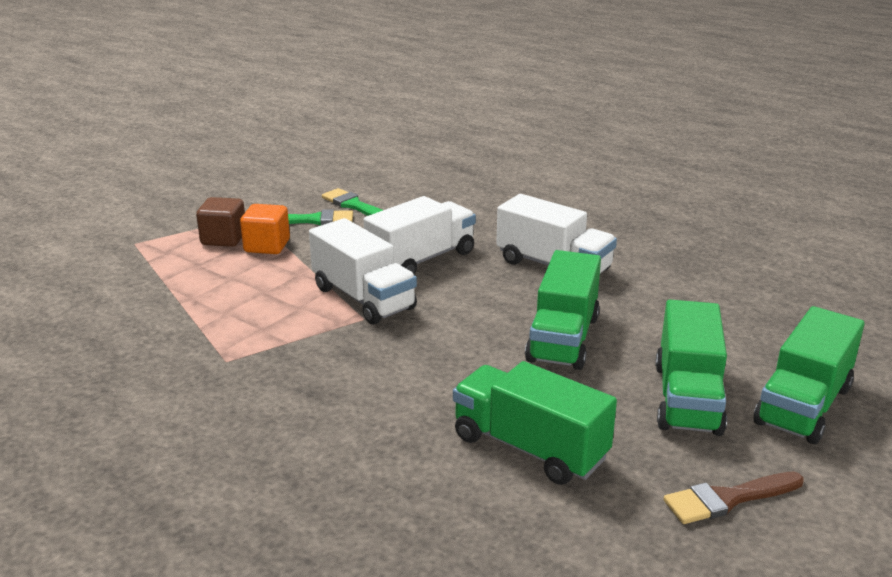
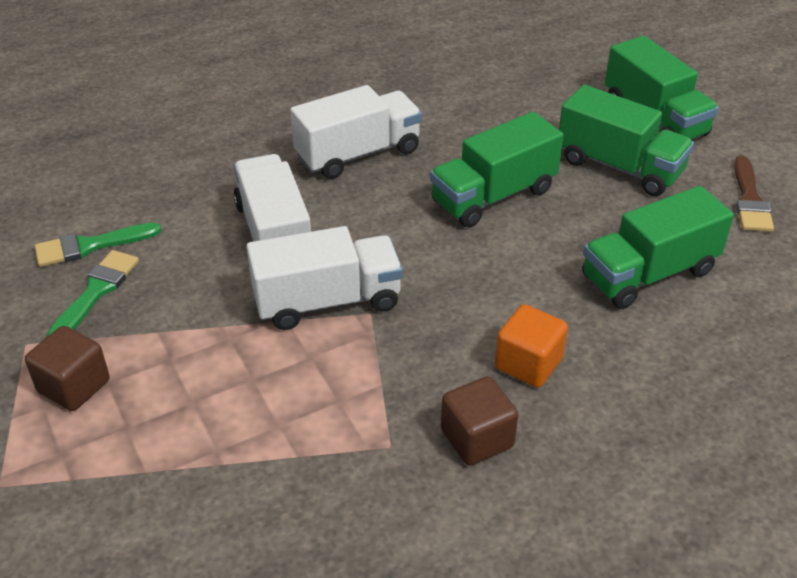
camera: 65 degrees left, 15 degrees up
(252, 396) = (477, 438): none -> brown cube
(267, 246) = (132, 349): orange cube -> orange cube (528, 364)
(563, 339) = (493, 196): green truck -> green truck turned 105 degrees clockwise

